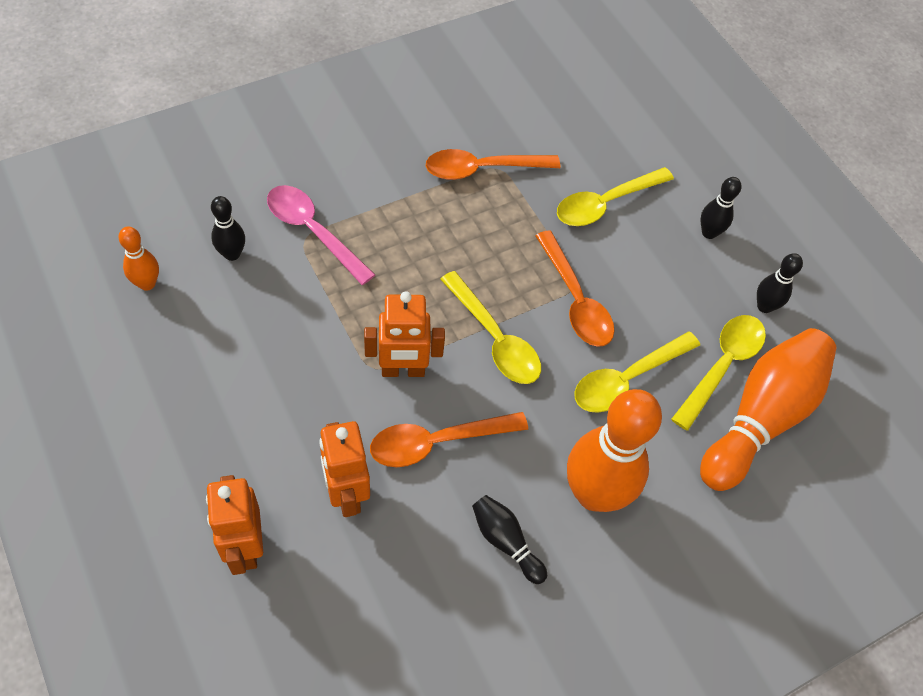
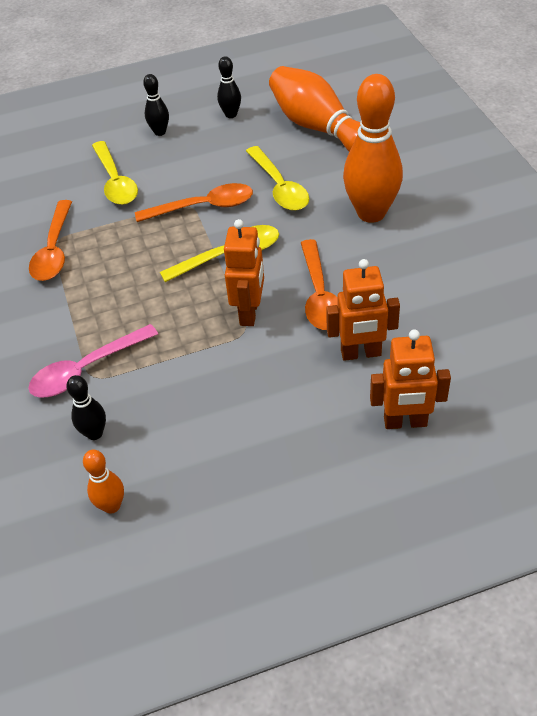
camera: 70 degrees left, 10 degrees down
(505, 541) = (406, 262): black bowling pin -> none
(722, 366) = (276, 140): yellow spoon -> none

